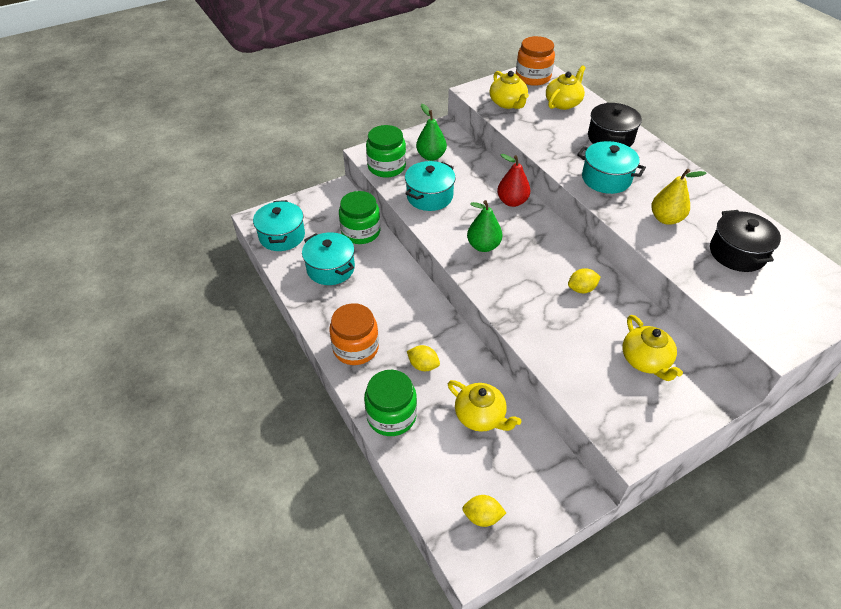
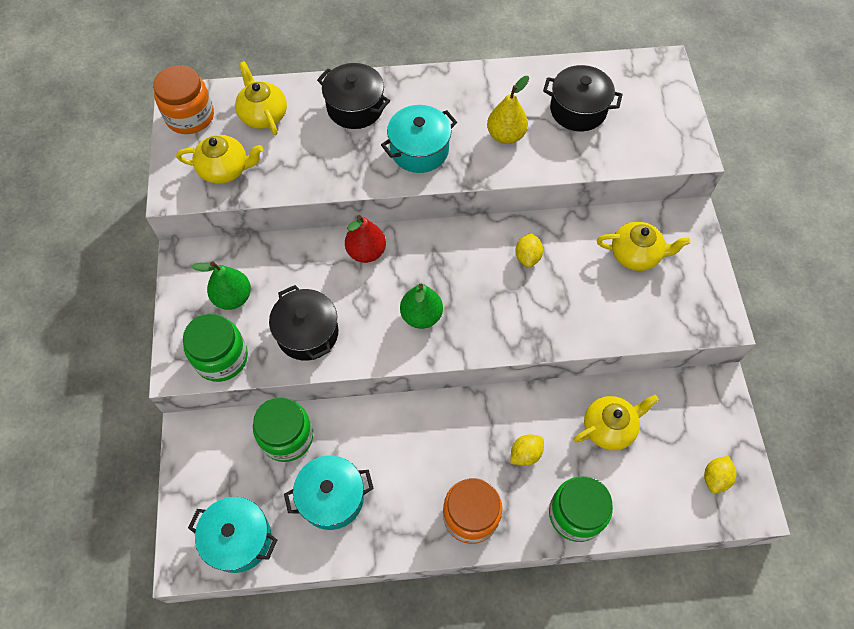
camera: 65 degrees left, 15 degrees up
(429, 196) = (307, 333): turquoise pot -> black pot

